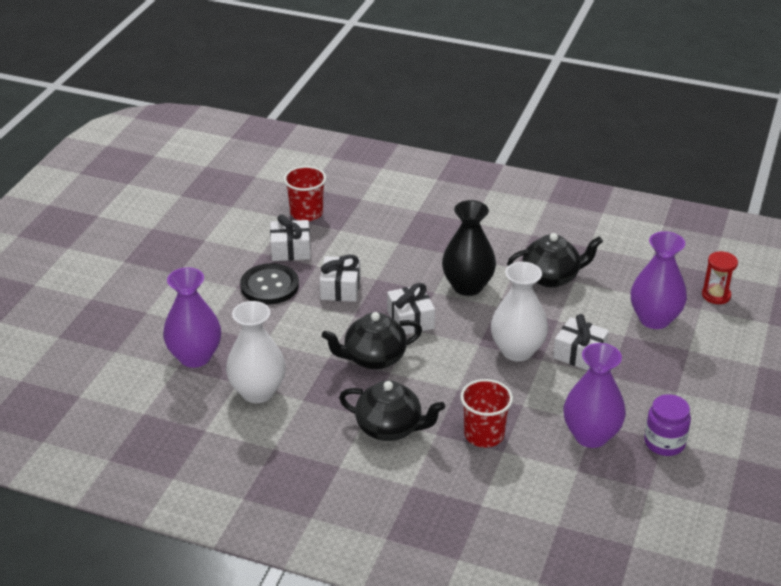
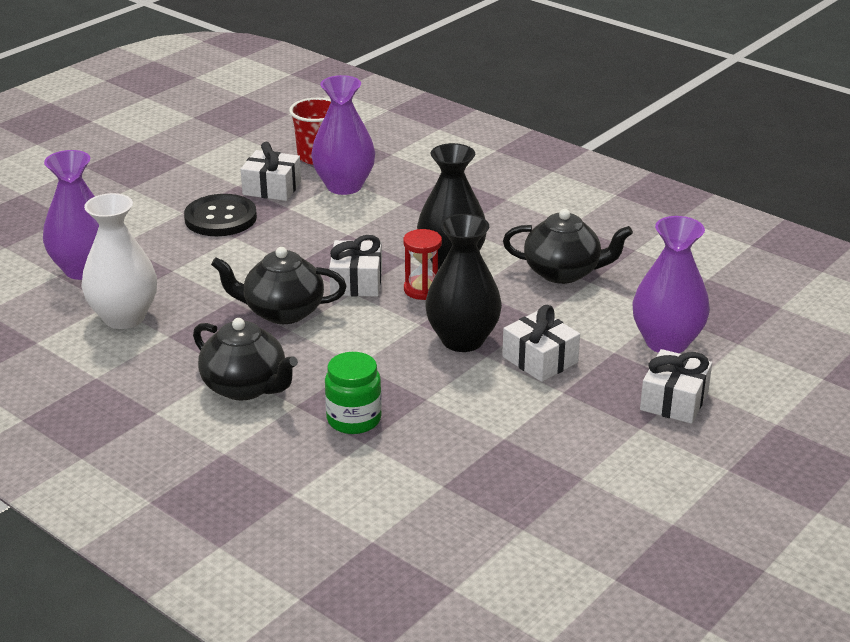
camera: 20 degrees right, 5 degrees down
(340, 288) = (299, 235): white gift -> white gift (674, 401)
(484, 435) = (354, 419): red cup -> green jar
(517, 351) = (462, 340): white vase -> black vase
(591, 435) = (489, 451): purple vase -> purple vase (344, 186)
(664, 443) = (581, 482): purple jar -> none
(716, 295) = (770, 333): red hourglass -> red hourglass (422, 290)

